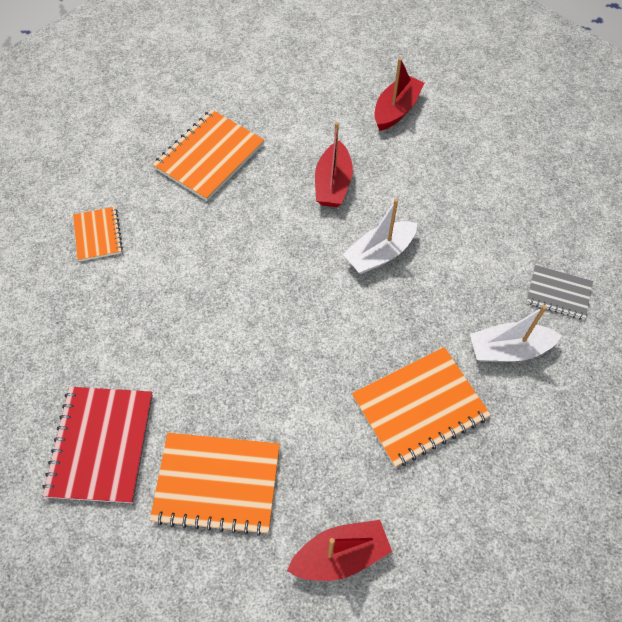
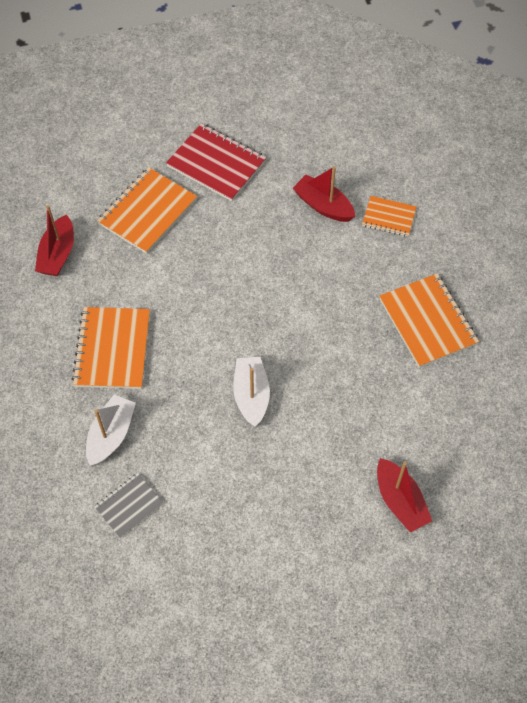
camera: 120 degrees right, 0 degrees up
(333, 184) = (343, 399): red boat -> red boat (323, 206)

